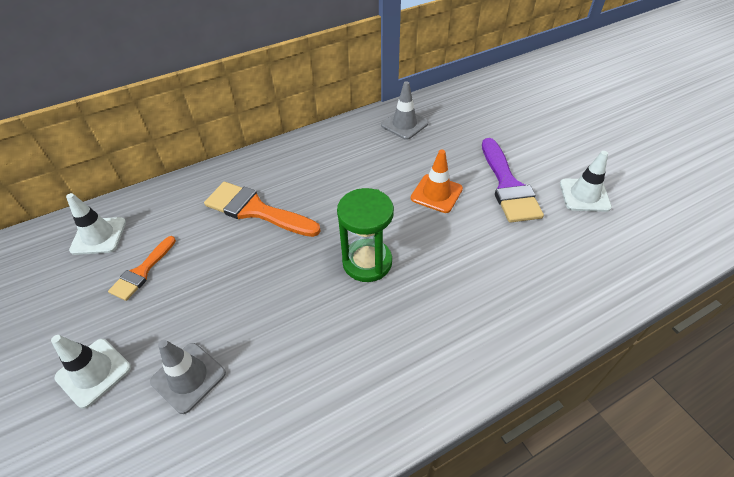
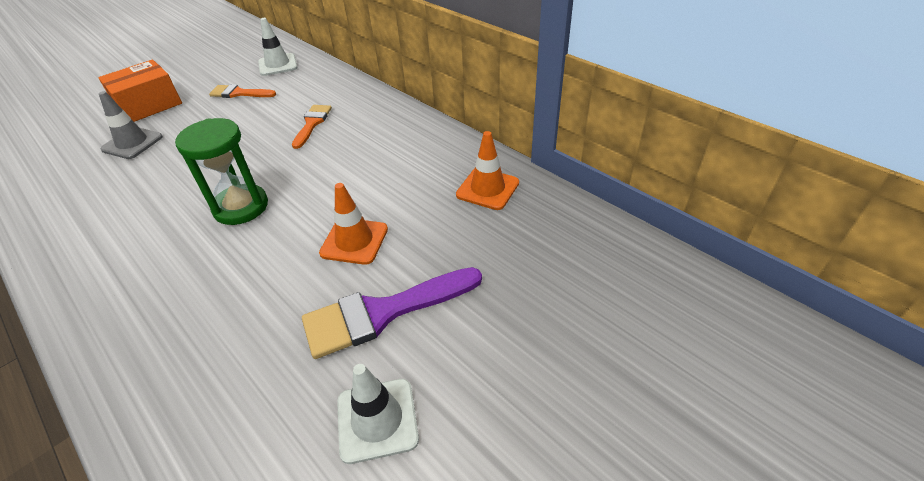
camera: 75 degrees right, 5 degrees down
(93, 372) = (149, 105): white traffic cone -> orange box
(256, 210) = (312, 124): orange brush -> orange brush, size x0.60
(404, 124) = (487, 189): grey traffic cone -> orange traffic cone

